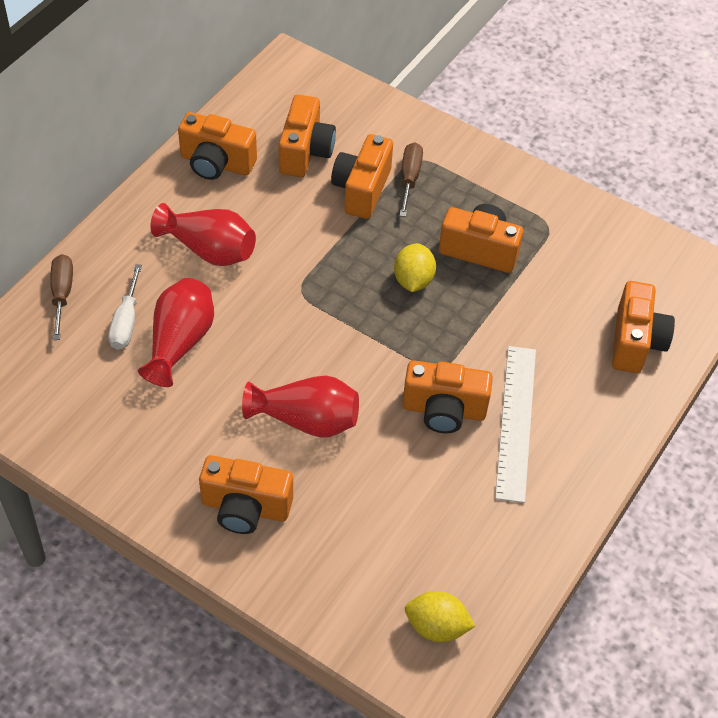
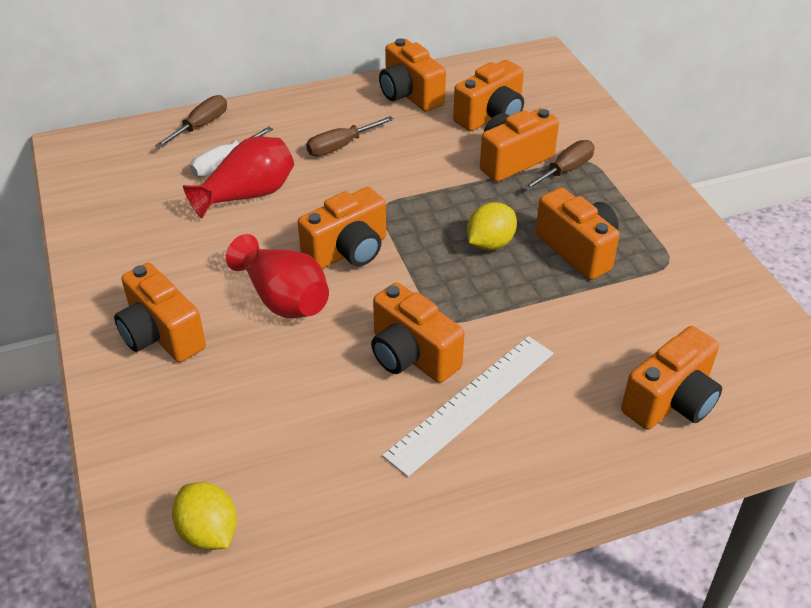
camera: 40 degrees right, 10 degrees down
(209, 250) = (340, 146): red vase -> brown screwdriver
(314, 349) = (348, 251): none -> orange camera

